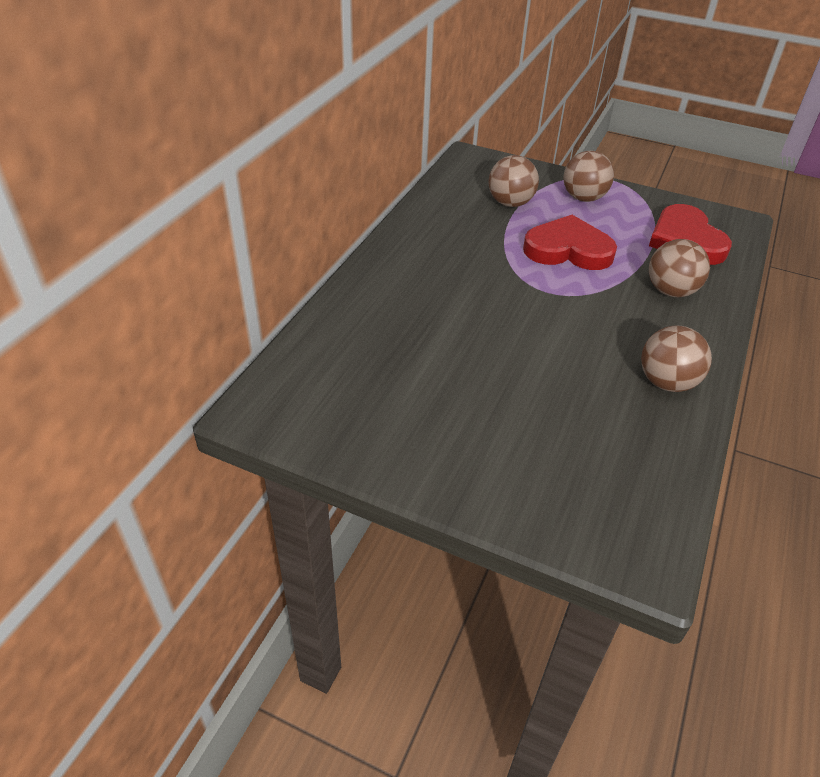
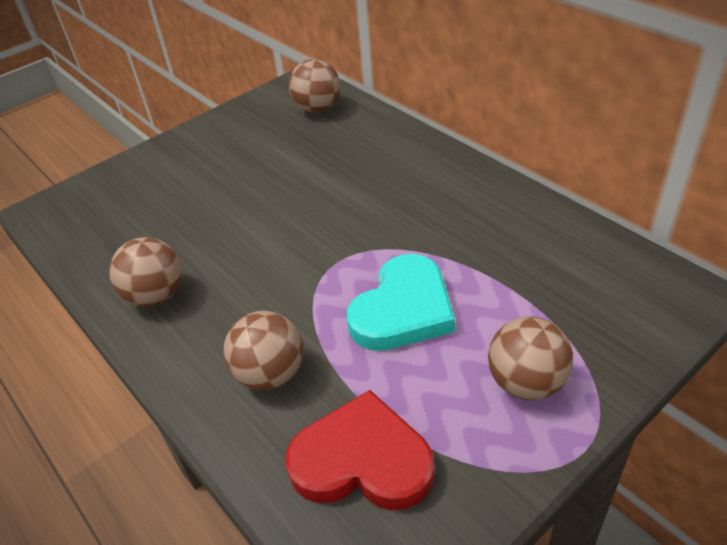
camera: 120 degrees right, 0 degrees up
(510, 203) = (534, 292): brown ball -> brown ball (317, 108)
(568, 249) = (403, 309): red heart -> turquoise heart

